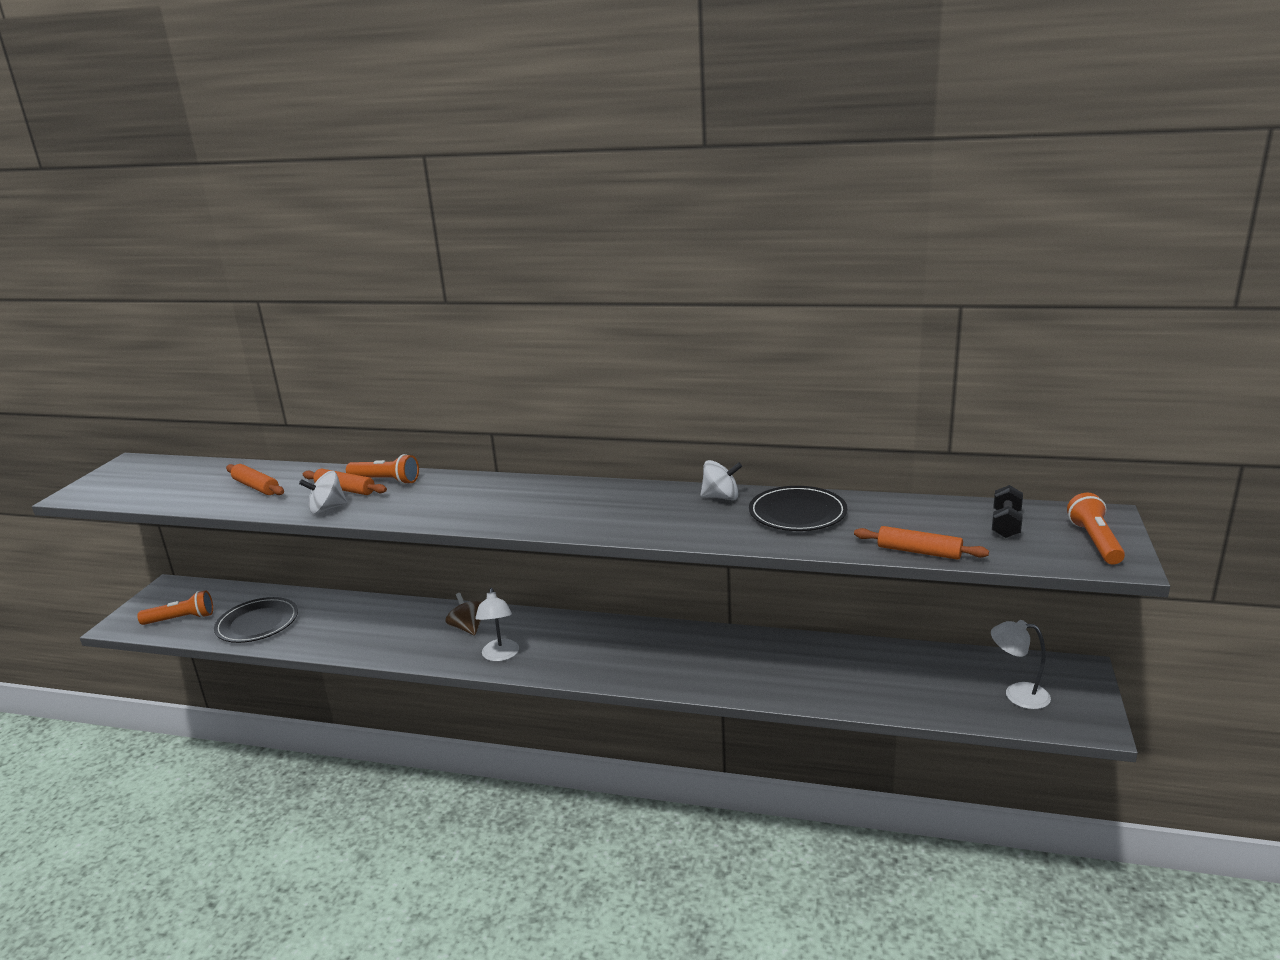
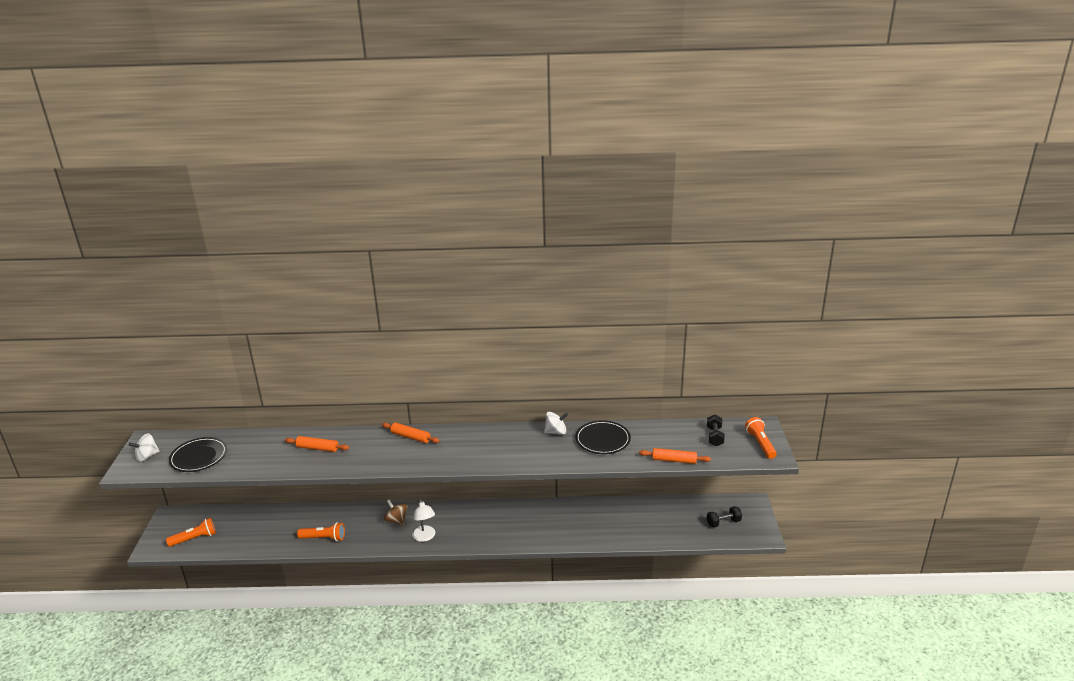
camera: 15 degrees left, 5 degrees up
(256, 487) = (254, 452): orange rolling pin -> orange rolling pin (410, 437)
(257, 623) = (251, 535): black plate -> black plate (199, 457)
(327, 508) = (314, 465): white spinning top -> white spinning top (147, 456)
(386, 481) = (341, 438): orange flashlight -> orange flashlight (324, 538)
(1017, 694) = (723, 522): white lamp -> black dumbbell

